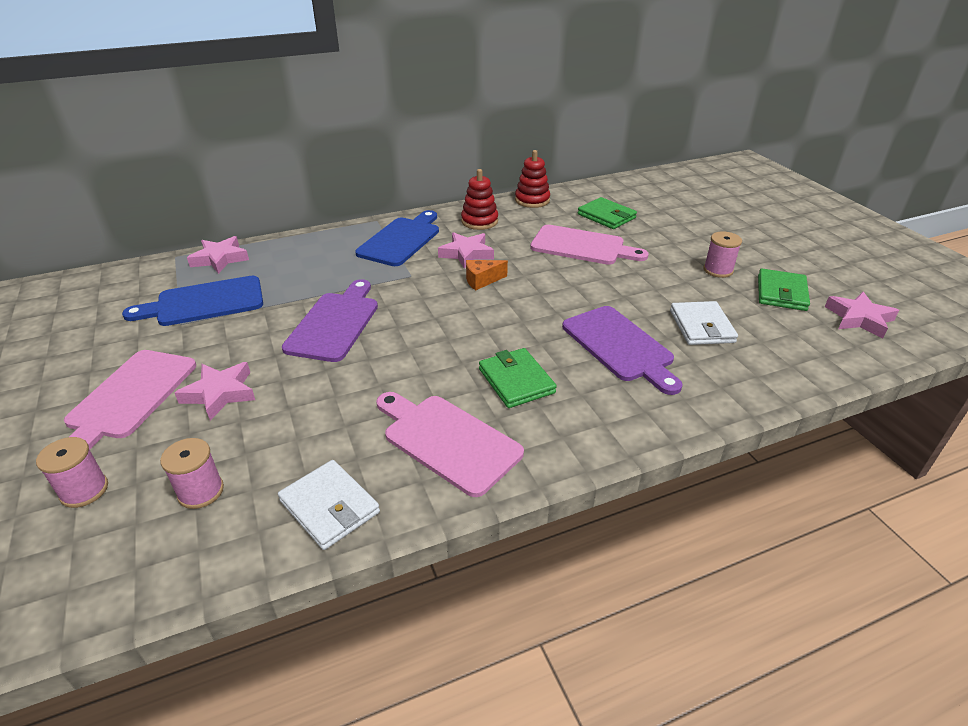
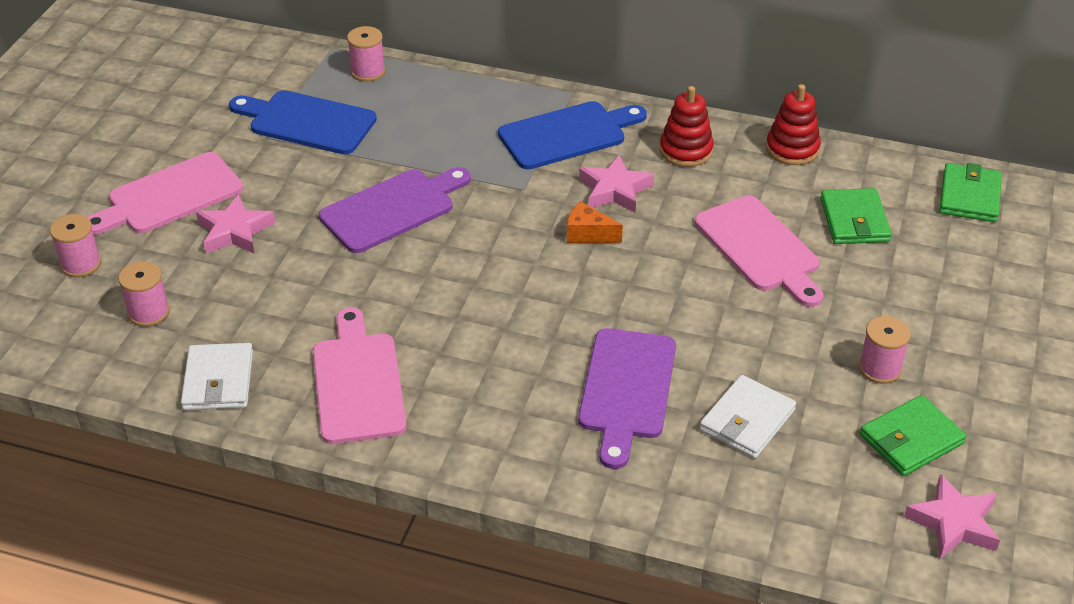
camera: 40 degrees right, 5 degrees up
(220, 259) = (368, 71): pink star -> pink spool
(516, 381) = (480, 364): green wallet -> green wallet (969, 196)

